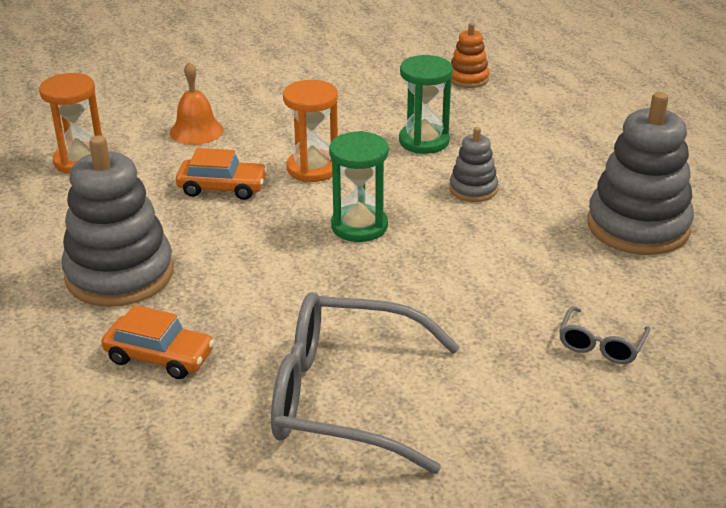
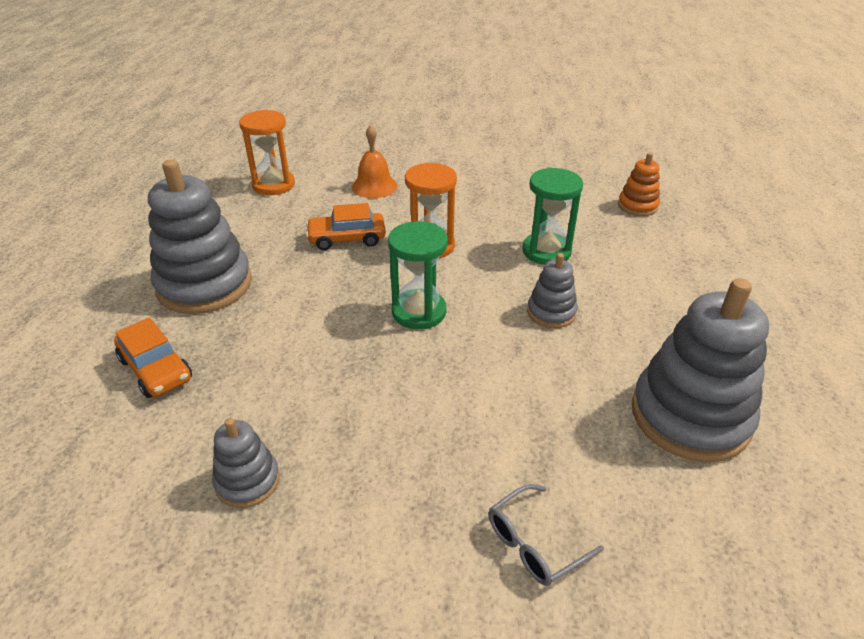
camera: 30 degrees right, 5 degrees up
(222, 188) = (347, 239): orange car -> orange car turned 135 degrees clockwise
(346, 397) = (247, 481): grey glasses -> grey stacking toy

